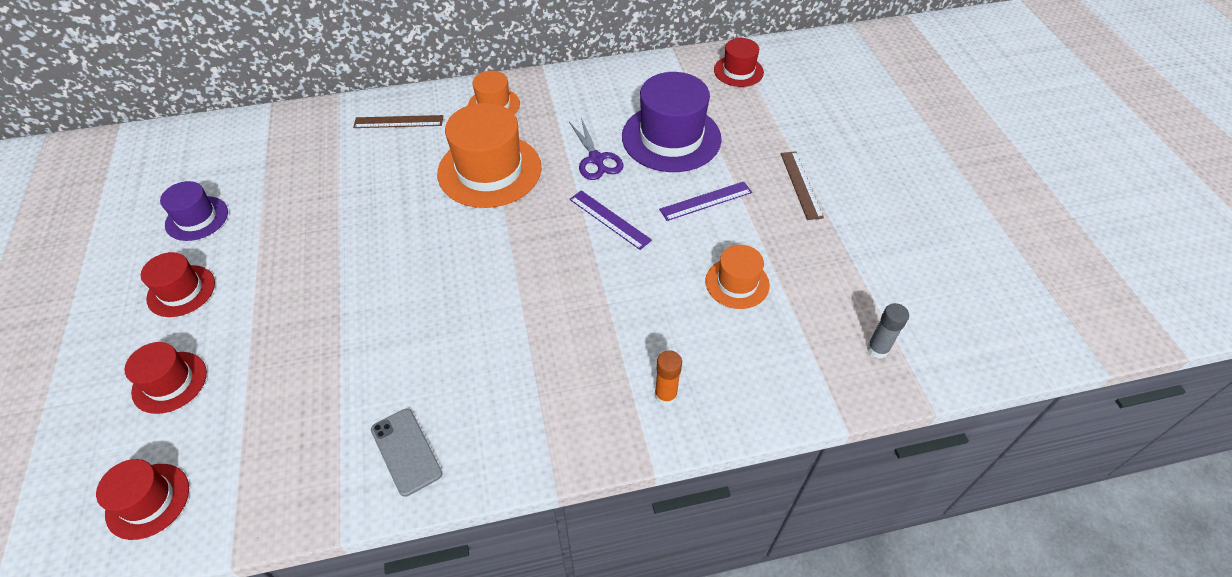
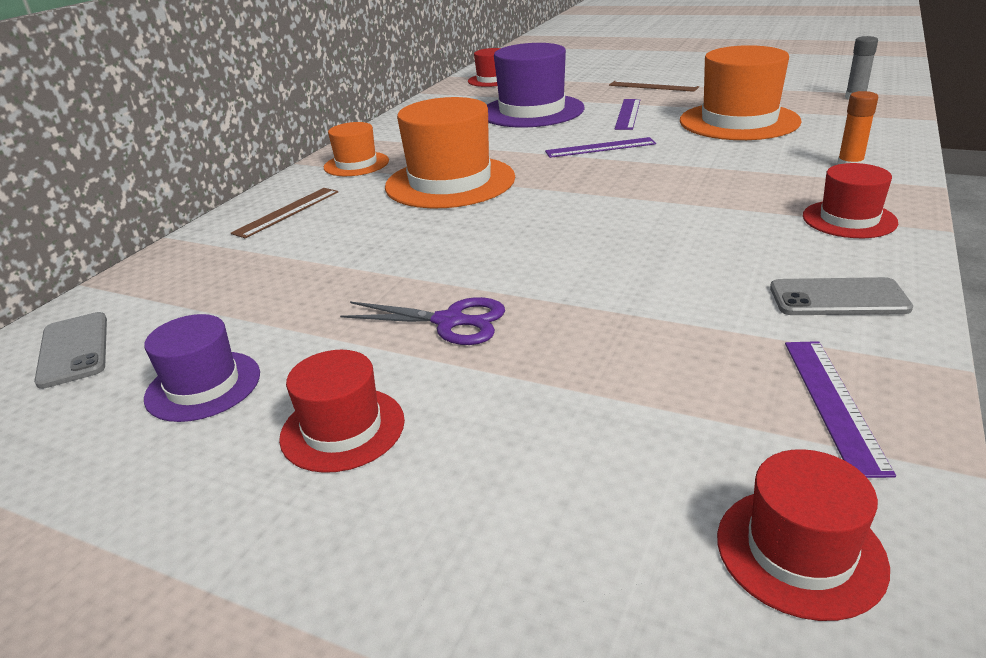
camera: 50 degrees left, 20 degrees down
(170, 382) = (538, 477): red hat -> red hat (849, 219)
(209, 150) = (73, 350): none -> grey phone
(277, 481) = (833, 402): none -> purple ruler
(596, 159) = (512, 139): purple scissors -> purple scissors (449, 322)
(737, 283) = (738, 121): orange hat -> orange hat, size x1.84

